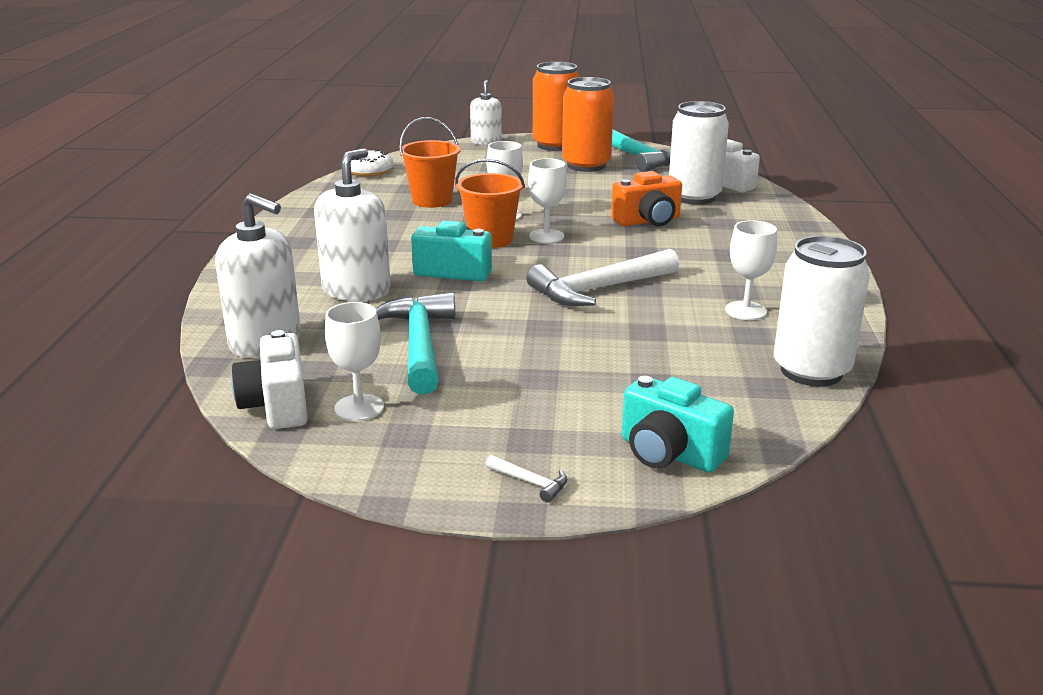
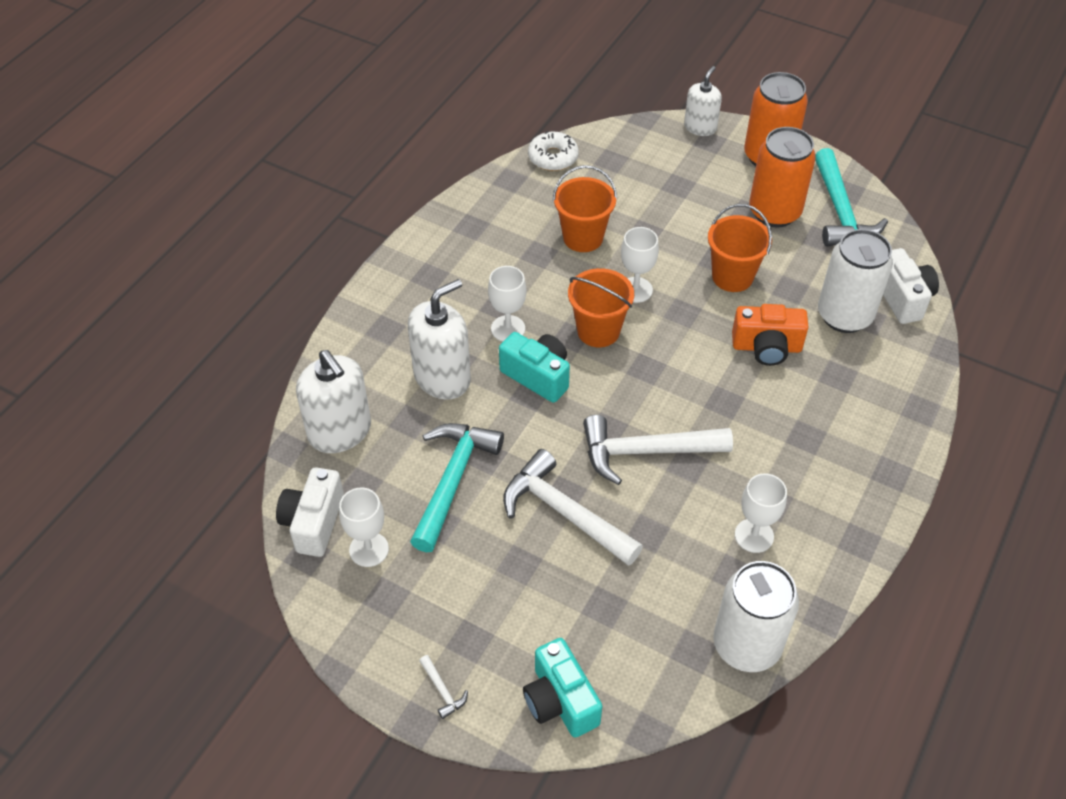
camera: 25 degrees right, 25 degrees up
(546, 236) = (652, 343): white goblet -> white goblet (508, 329)
(554, 337) = (564, 512): none -> white hammer
(583, 196) = (732, 276): none -> orange bucket

